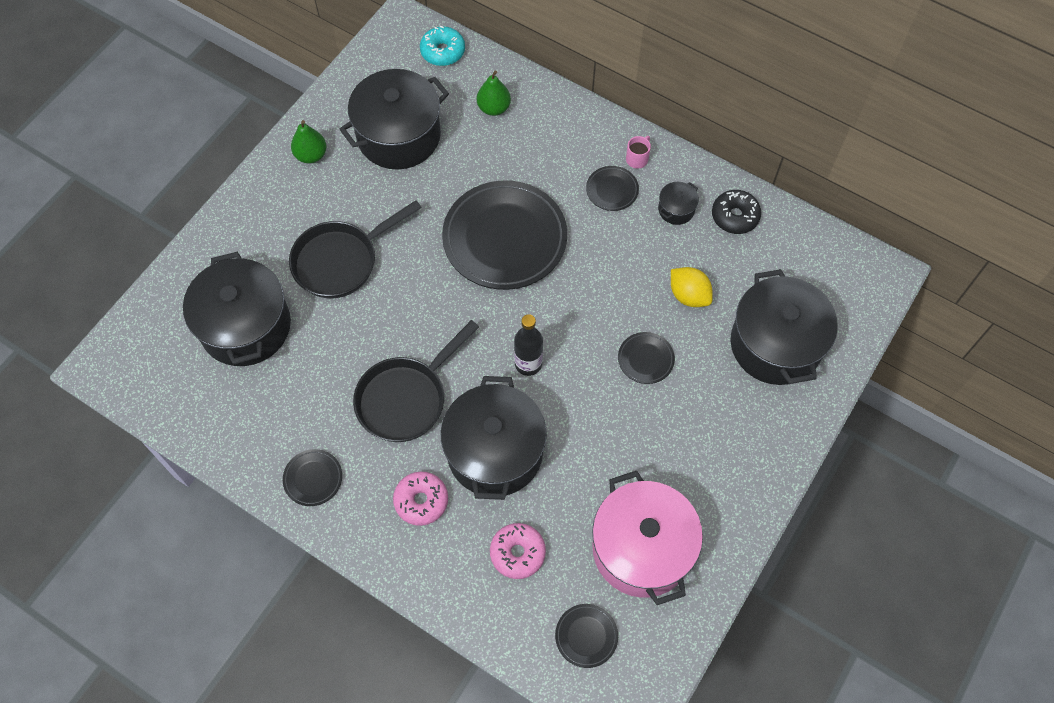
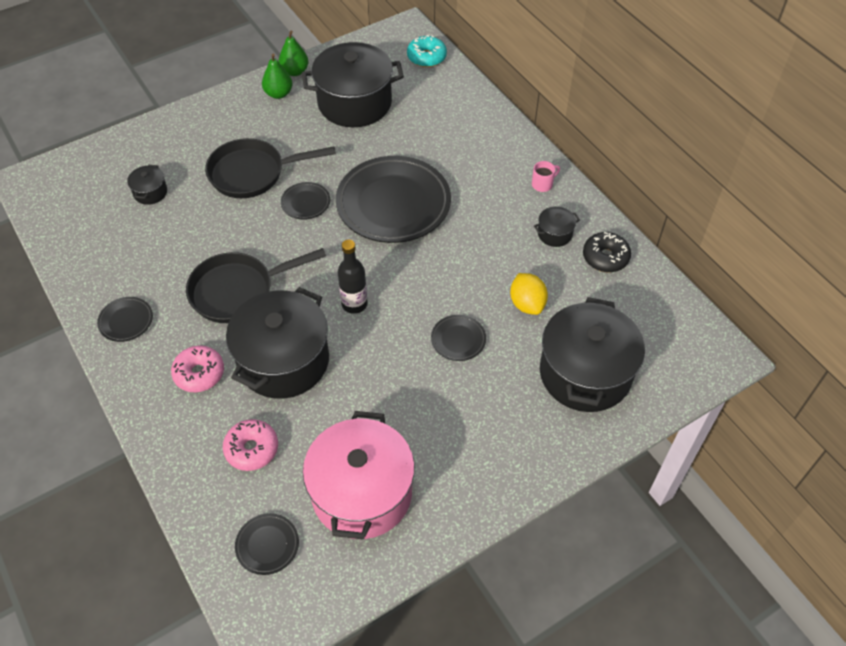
camera: 25 degrees right, 10 degrees down
(245, 326) = (150, 192): black pot -> black pot, size x0.42
(494, 108) = (443, 108): green pear -> green pear (294, 71)
(612, 190) = (506, 200): black plate -> black plate (306, 203)

